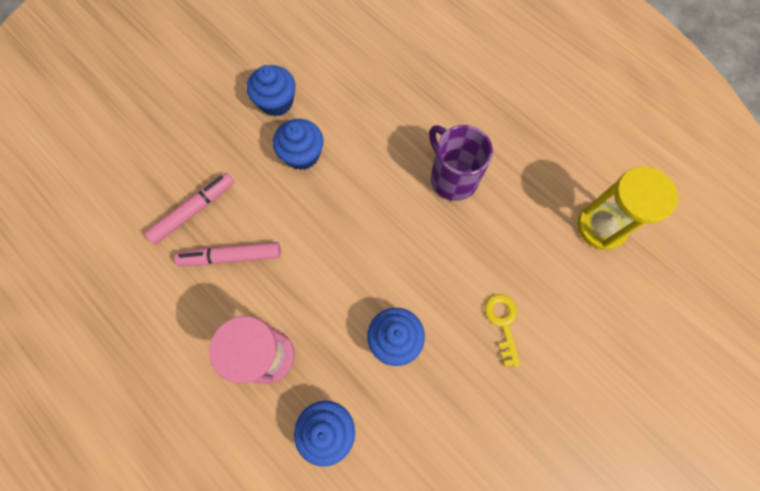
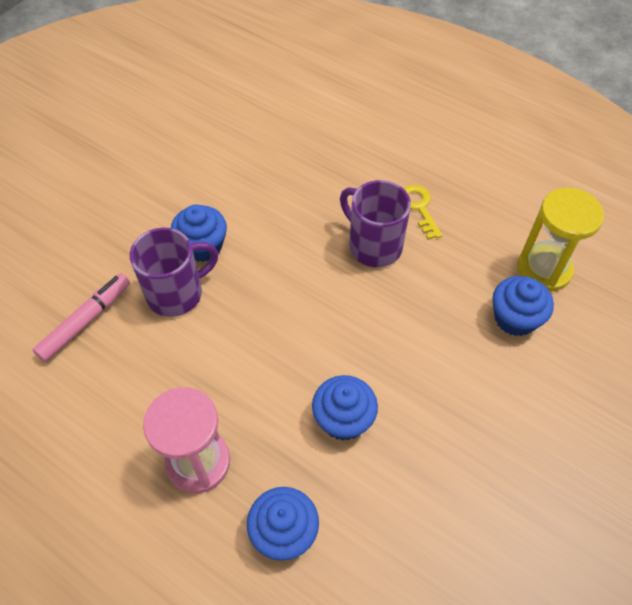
camera: 10 degrees left, 15 degrees down
(231, 256) = (137, 362): pink marker -> none
(273, 197) = (177, 293): none -> purple mug
(276, 102) = (164, 199): blue cupcake -> blue cupcake (515, 318)
(503, 323) = (461, 383): yellow key -> yellow key (419, 208)

